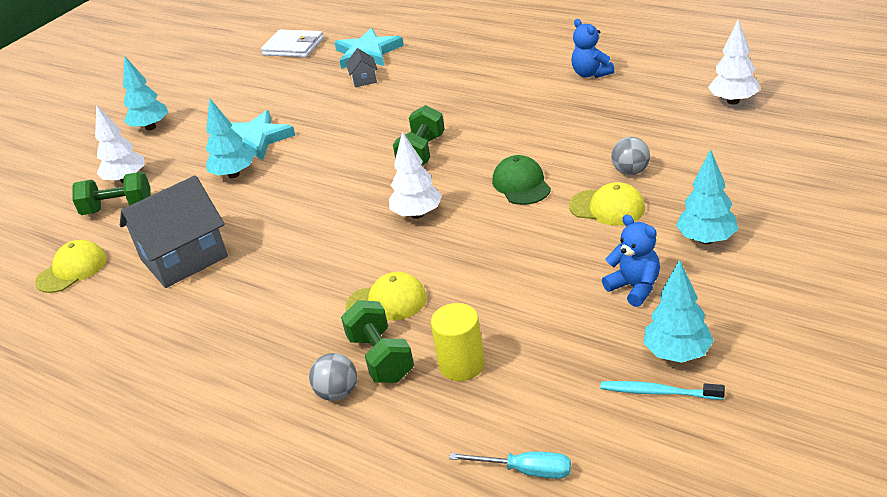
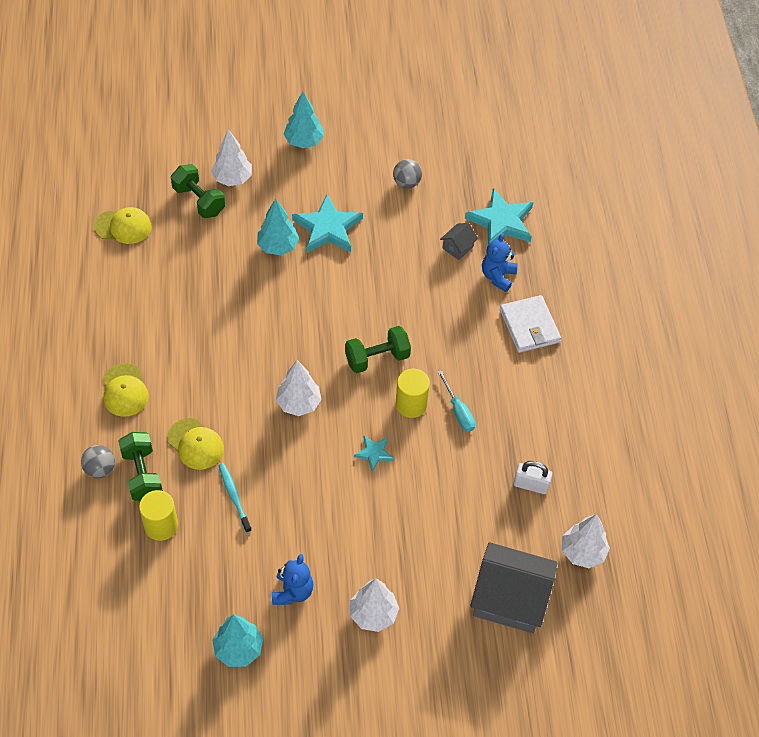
camera: 45 degrees right, 20 degrees up
(184, 258) = (171, 286): grey house -> grey house (510, 599)
(293, 47) = (478, 156): white wallet -> white wallet (529, 326)
(381, 358) = (142, 474): green dumbbell -> green dumbbell turned 45 degrees counterclockwise
(491, 148) = (411, 404): none -> yellow cylinder
(521, 184) = (374, 453): green cap -> turquoise star
(525, 471) = (93, 612): turquoise screwdriver -> turquoise screwdriver (458, 411)
(591, 74) = (566, 419): blue teddy bear -> blue teddy bear (498, 276)
(607, 207) = (377, 528): yellow cap -> yellow cap (124, 390)
(630, 171) = (433, 522): grey ball -> grey ball (406, 183)
(640, 108) = (531, 485): none -> white padlock
(657, 392) = (196, 654): turquoise toothbrush -> turquoise toothbrush (234, 496)
(706, 239) = (373, 614): turquoise tree -> white tree

